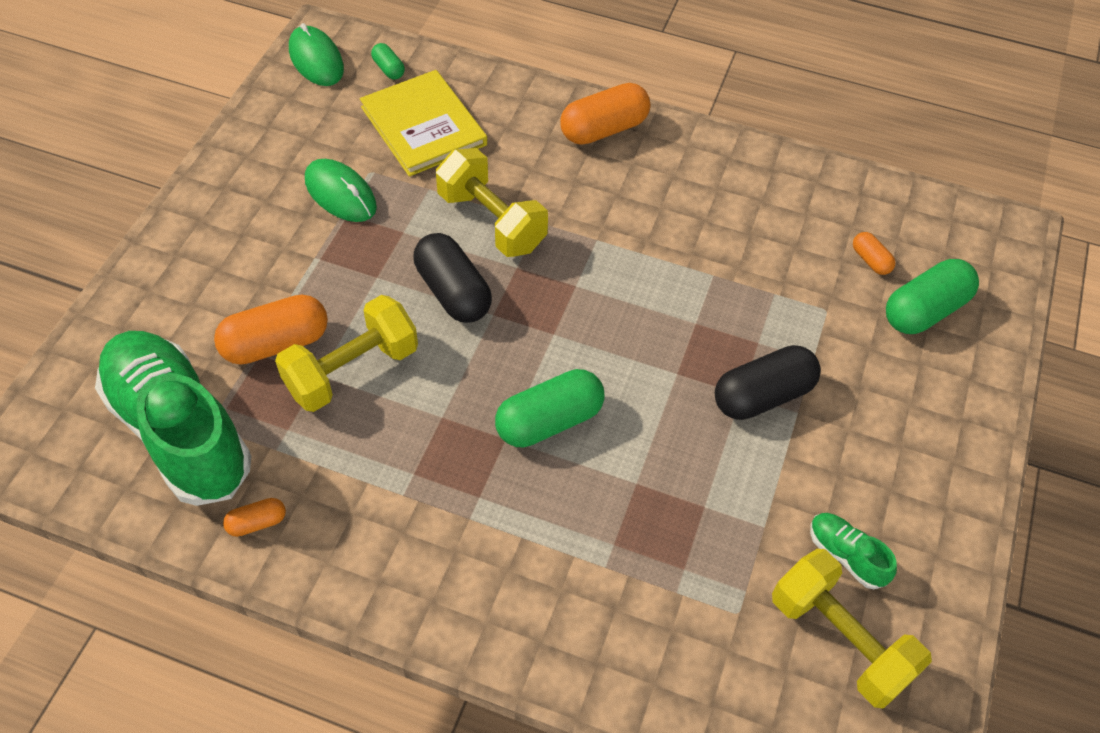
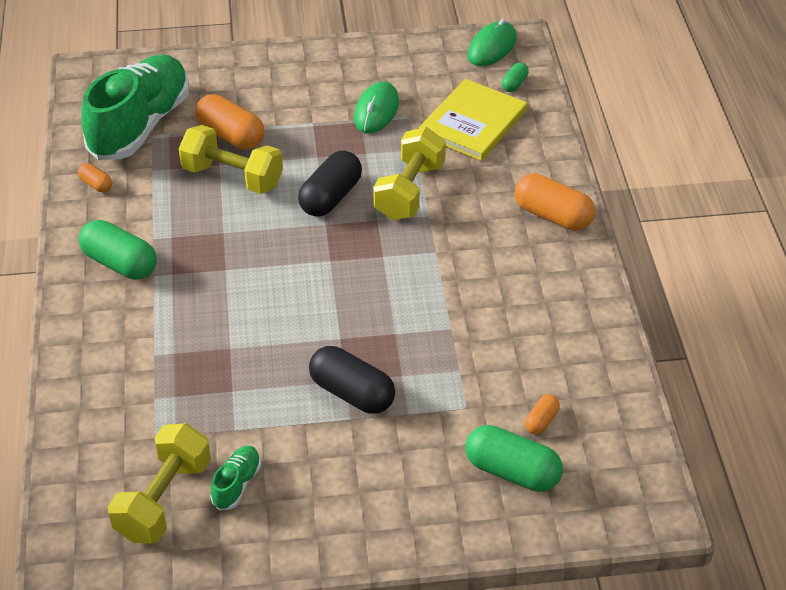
camera: 65 degrees right, 10 degrees down
(549, 421) = (253, 285): green capsule -> green capsule (120, 263)

